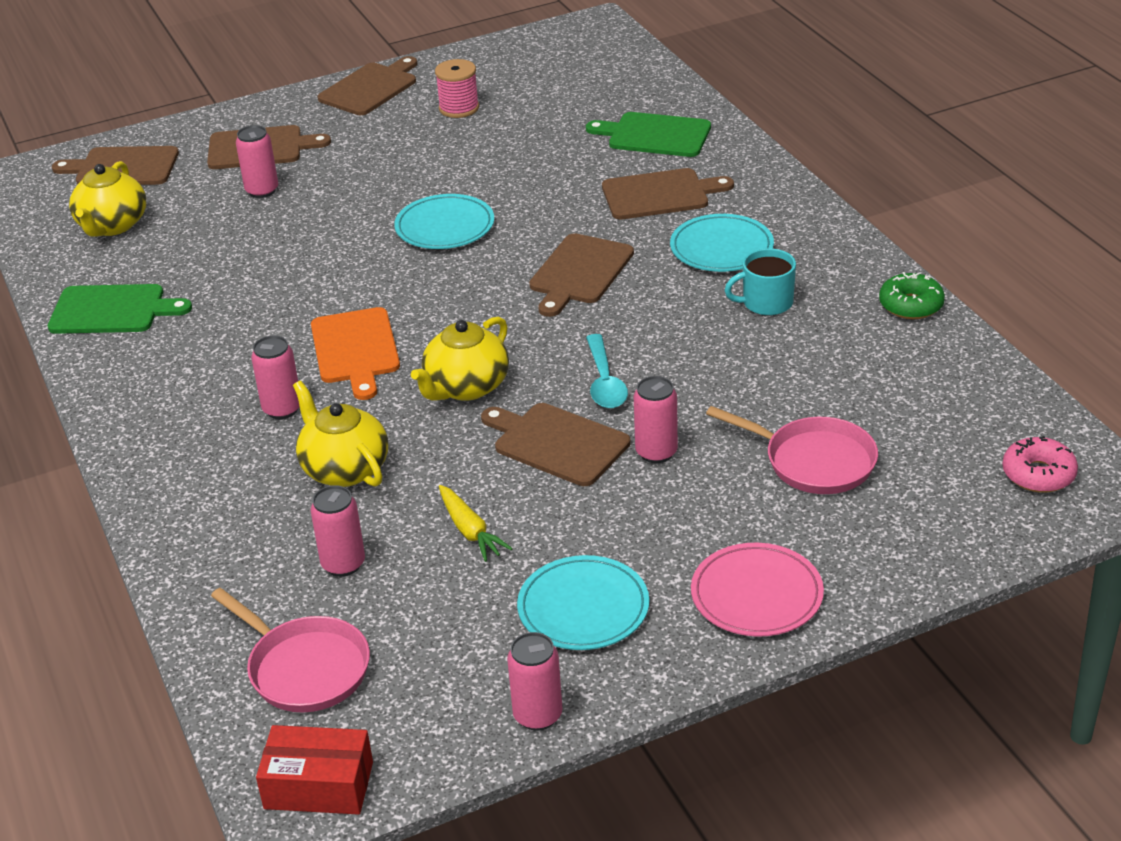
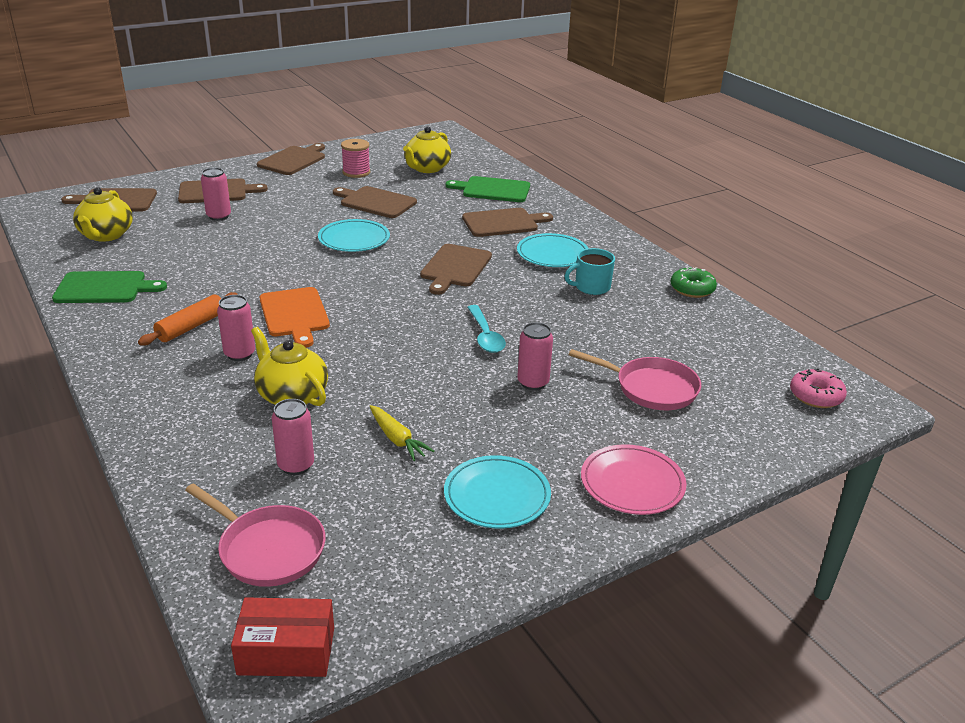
camera: 10 degrees left, 5 degrees down
(222, 369) = (191, 327): none -> orange rolling pin
(466, 387) = (381, 339): yellow teapot -> yellow teapot (427, 168)
(538, 715) = (473, 583): pink can -> none
(557, 443) = (456, 377): brown cutting board -> brown cutting board (375, 202)

